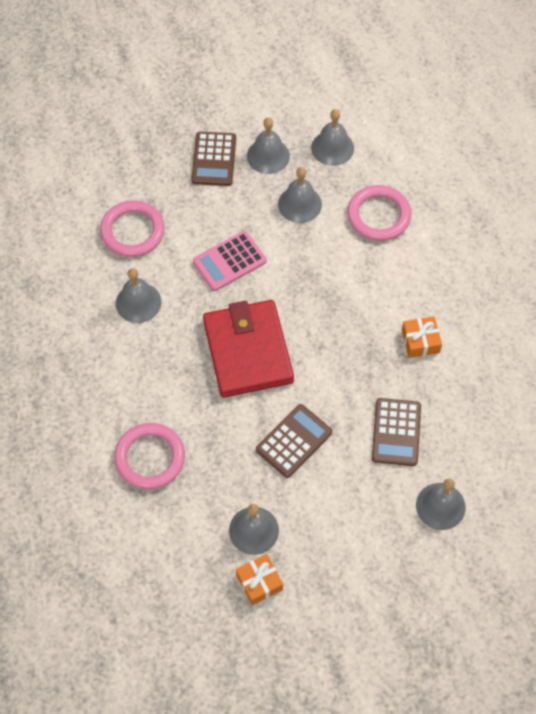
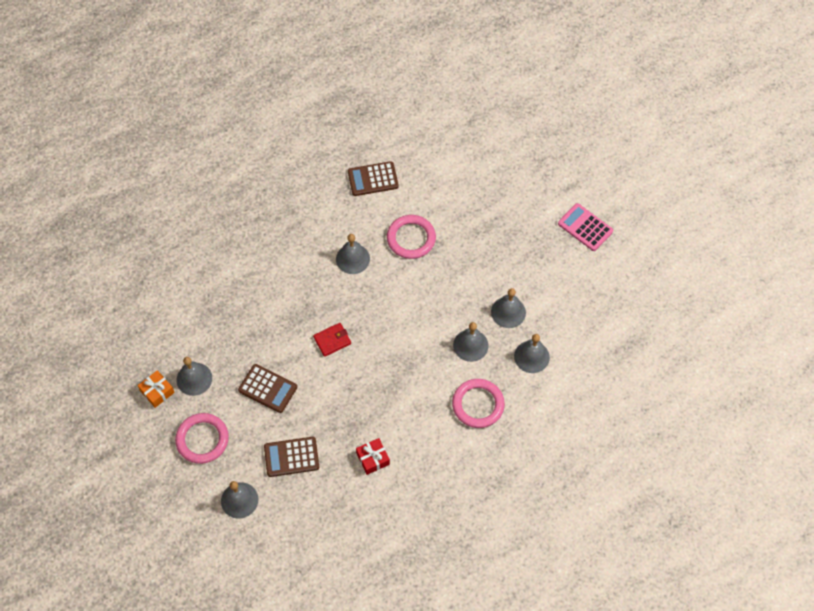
camera: 75 degrees right, 0 degrees up
(150, 458) = (233, 299): pink ring -> pink ring (202, 439)
(214, 159) = (492, 275): brown calculator -> brown calculator (373, 179)
(229, 261) = (404, 309): pink calculator -> pink calculator (585, 227)
(247, 351) = (332, 340): red wallet -> red wallet, size x0.45
(420, 341) = (373, 459): orange gift -> red gift

